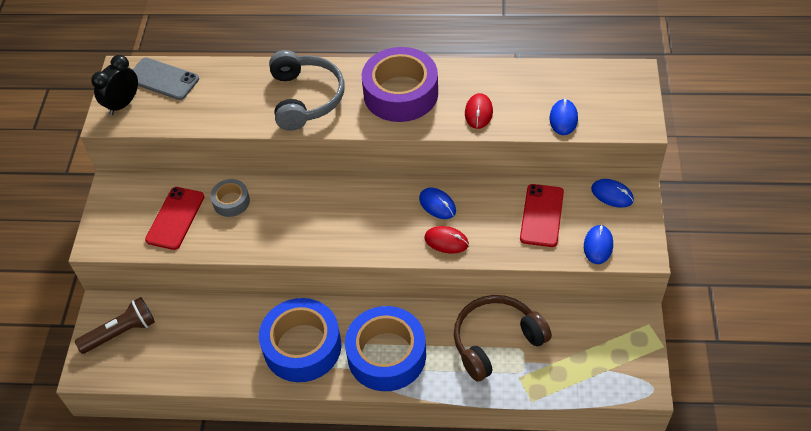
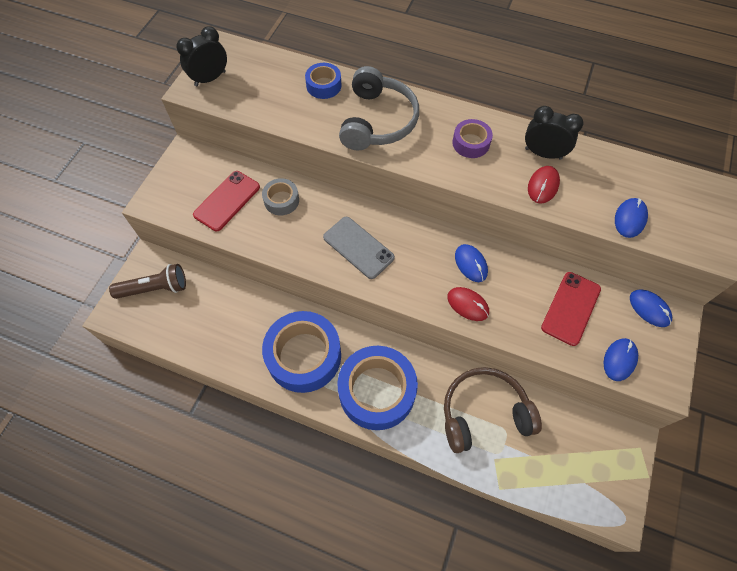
camera: 15 degrees right, 10 degrees up
(163, 79) = (254, 65): grey phone -> grey phone (358, 247)
(240, 80) = (324, 85): none -> blue tape
(400, 93) = (471, 143): purple tape -> purple tape, size x0.49
(470, 84) = (543, 153): none -> black clock

